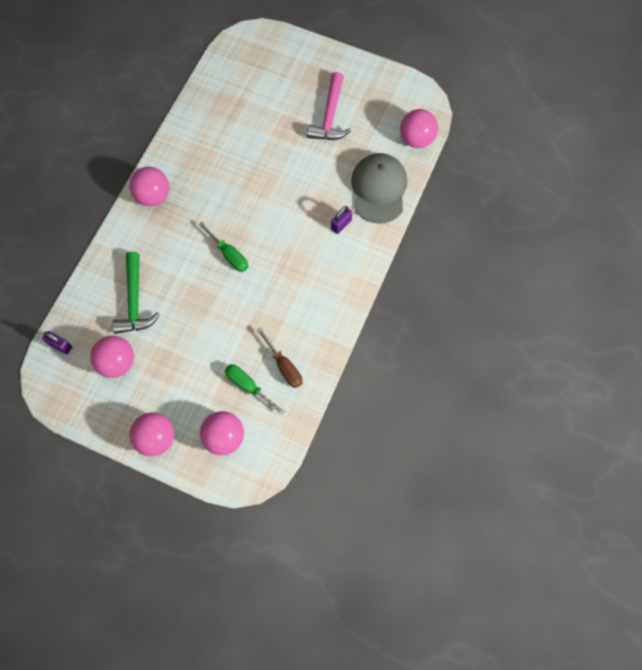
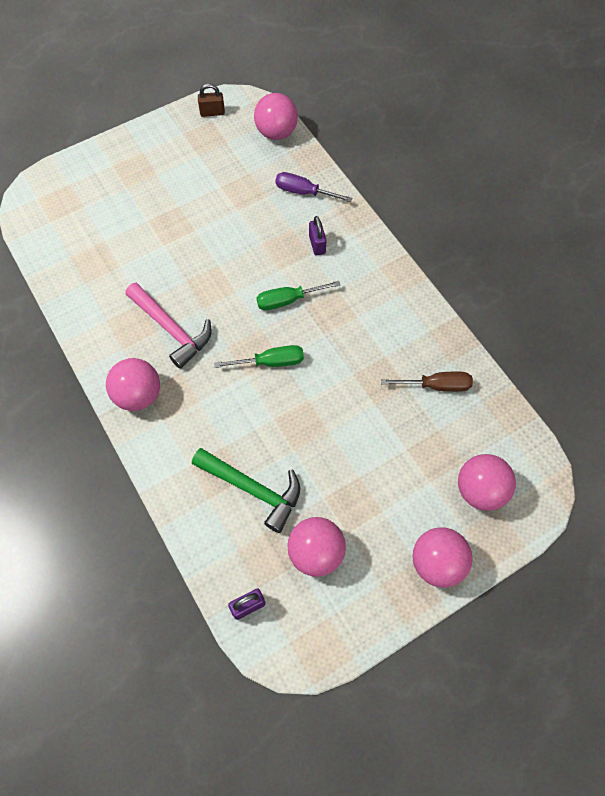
camera: 55 degrees left, 5 degrees down
(249, 386) = (437, 432): green screwdriver -> green screwdriver (288, 300)
(330, 116) = (189, 183): pink hammer -> pink hammer (171, 329)
(379, 189) = (304, 192): grey cap -> purple screwdriver
(401, 89) = (212, 112): none -> brown padlock

